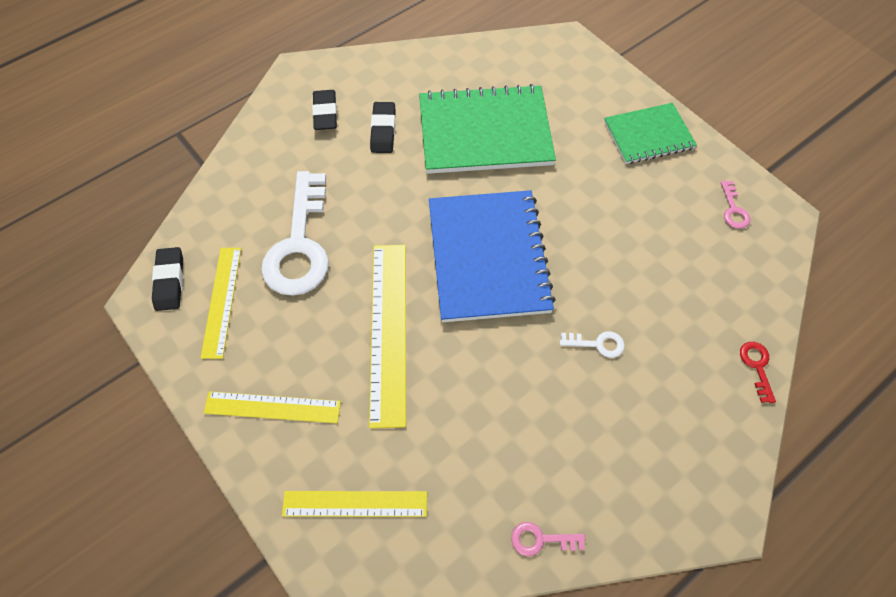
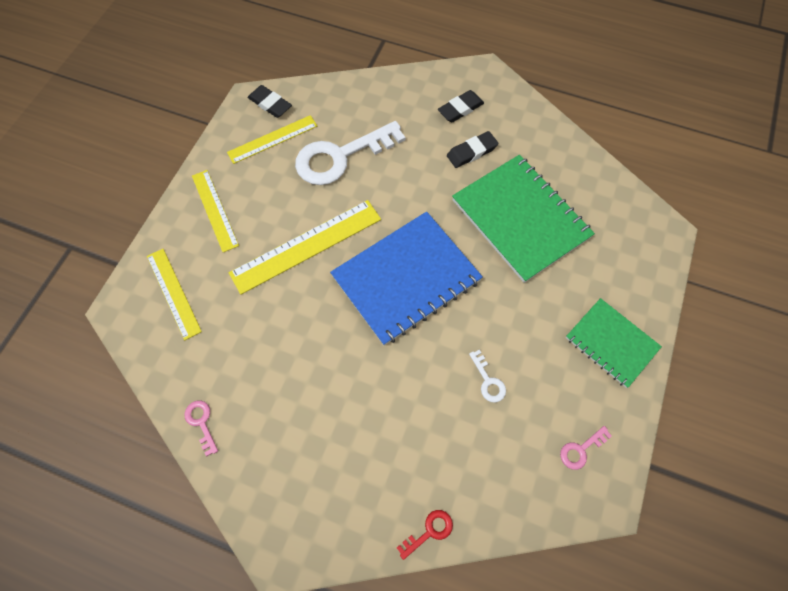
camera: 60 degrees right, 5 degrees up
(169, 281) = (270, 104): black eraser -> black eraser turned 75 degrees clockwise
(597, 344) = (377, 392): white key -> white key (488, 381)

